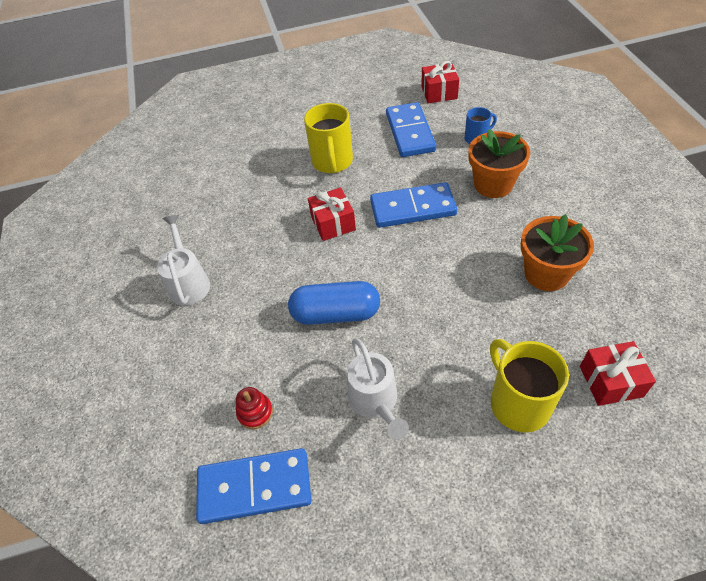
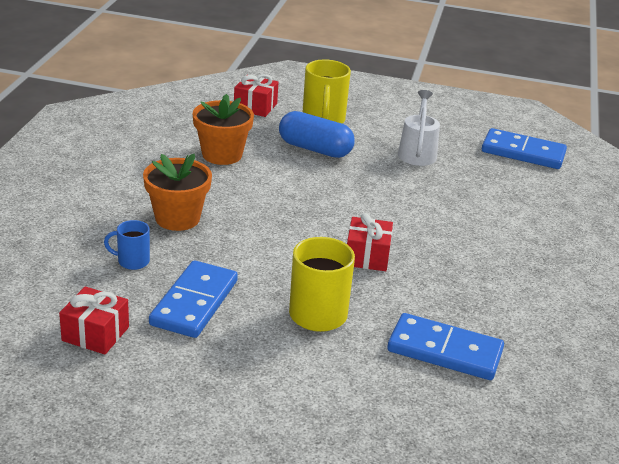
camera: 160 degrees left, 20 degrees down
(188, 282) = (545, 271): white watering can -> none
(255, 412) = (509, 178): red stacking toy -> none
(336, 314) = (413, 199): blue capsule -> blue capsule (315, 149)
(413, 208) = (276, 234): blue domino -> blue domino (445, 351)

